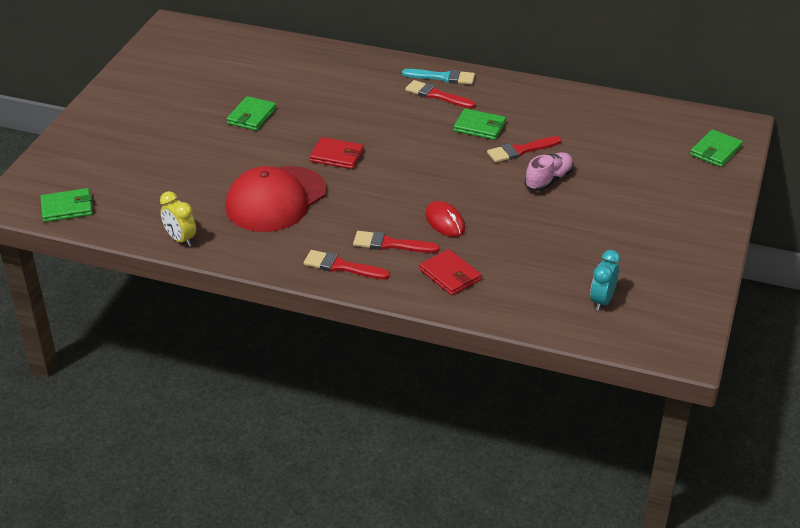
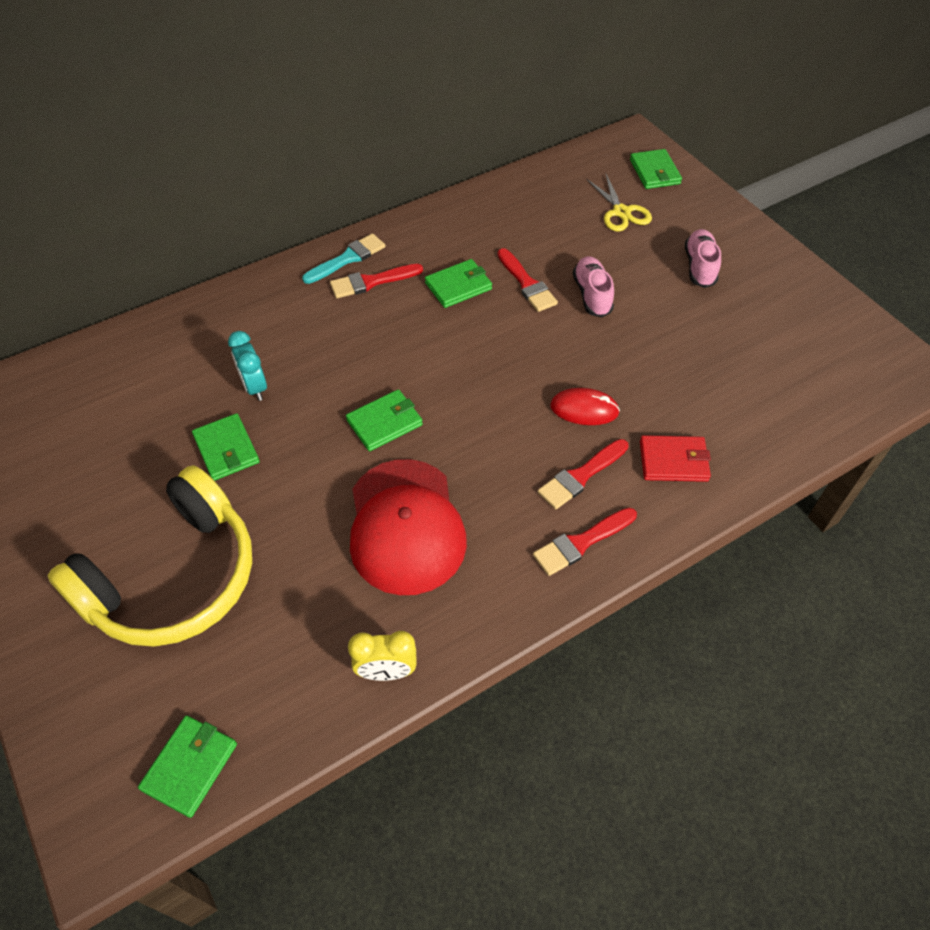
camera: 50 degrees left, 15 degrees up
(157, 145) = (174, 578): none -> yellow headphones
(337, 156) = (384, 422): red wallet -> green wallet
(520, 150) = (527, 284): red brush -> red brush turned 45 degrees counterclockwise
(602, 301) = (804, 377): turquoise clock -> turquoise clock (255, 387)
(645, 212) = (699, 266): none -> pink shoe
(648, 156) = (621, 212): none -> yellow scissors

